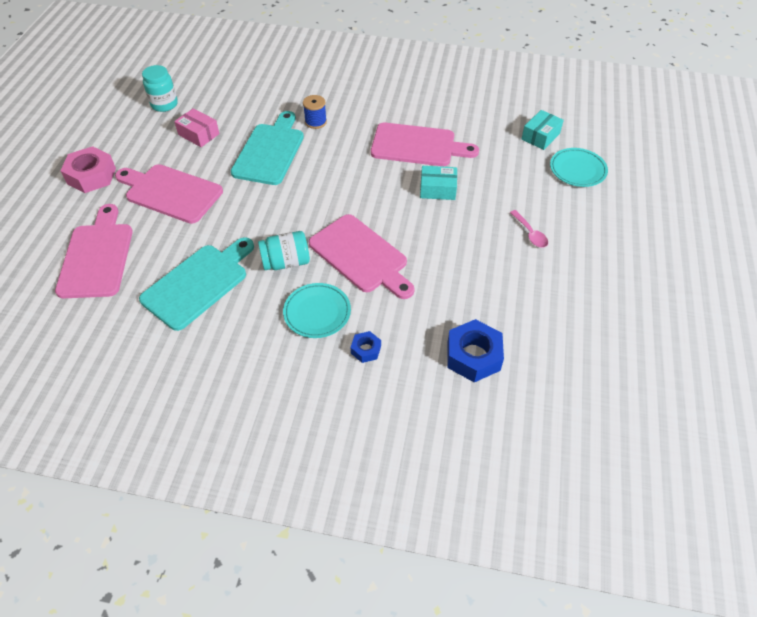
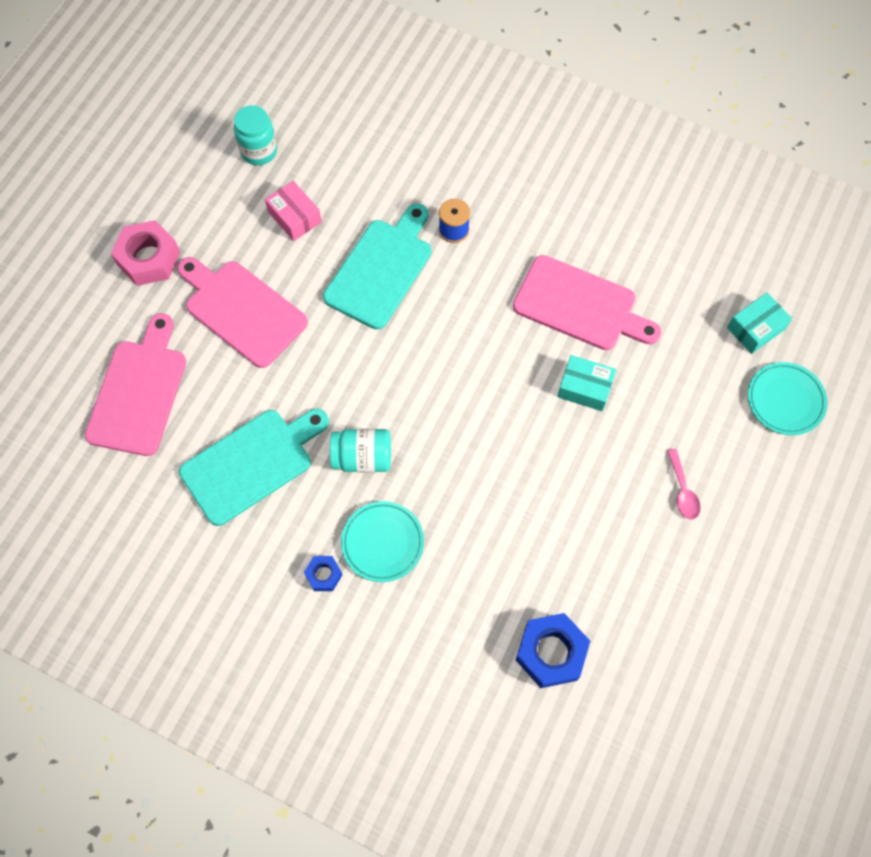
camera: 15 degrees right, 15 degrees up
(361, 256) = (456, 471): pink cutting board -> none
(366, 350) = (427, 610): blue nut -> blue nut (323, 575)

